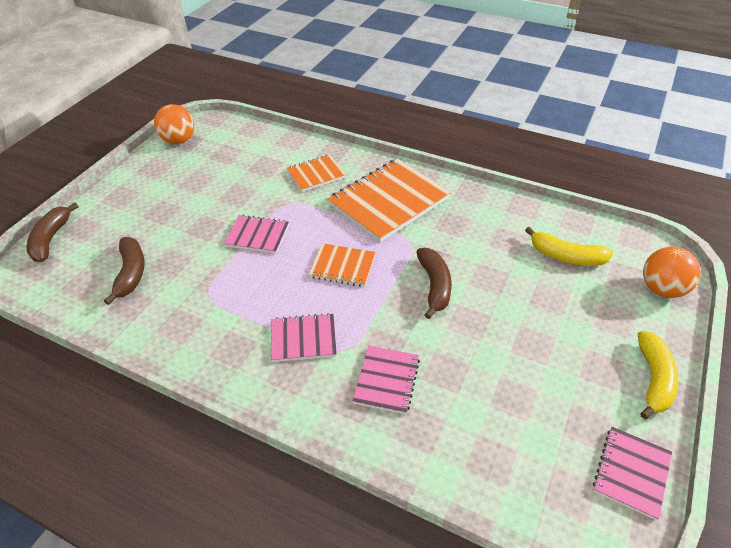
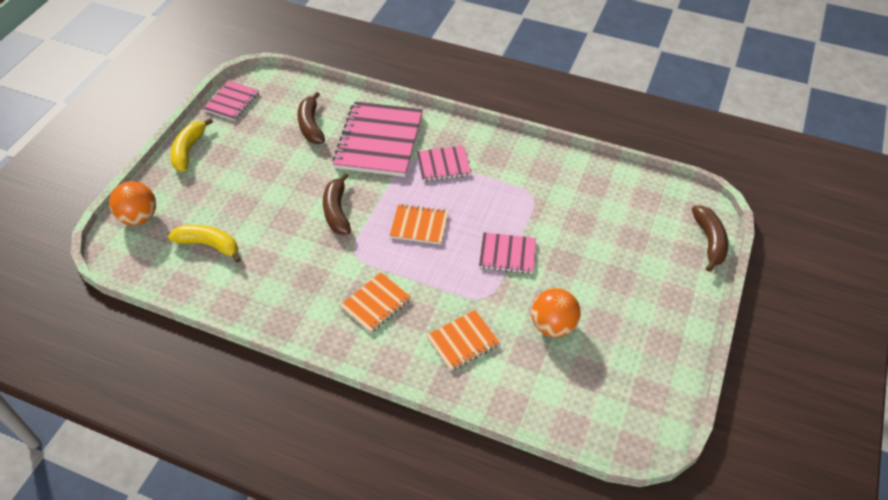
camera: 175 degrees right, 5 degrees up
(131, 273) = (609, 210): brown banana -> brown banana (311, 125)
(179, 140) = (659, 396): orange ball -> orange ball (553, 325)
(386, 380) = (379, 141): pink notebook -> pink notebook, size x1.89
(389, 201) = (376, 303): orange notebook -> orange notebook, size x0.53

